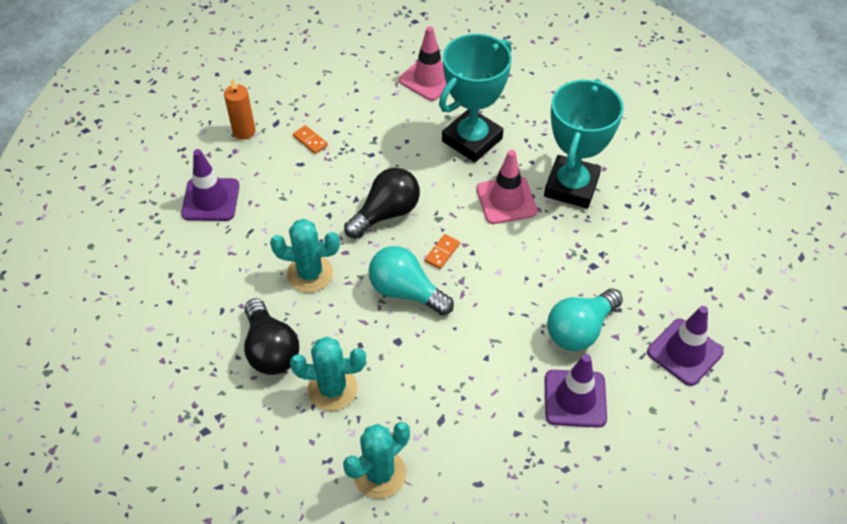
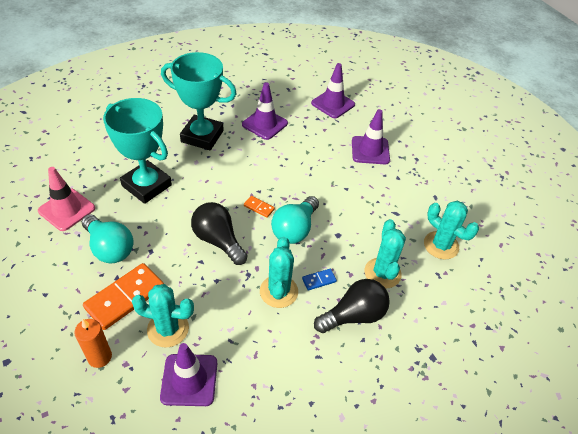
camera: 95 degrees left, 5 degrees down
(269, 178) = (168, 329): none -> turquoise cactus
(310, 141) = (125, 297): orange domino -> orange domino, size x2.19
(324, 315) = (319, 280): none -> blue domino
(506, 200) = (211, 170): pink traffic cone -> none
(580, 330) = (321, 143): turquoise light bulb -> turquoise light bulb (109, 248)
(612, 257) = (265, 124): none -> purple traffic cone

